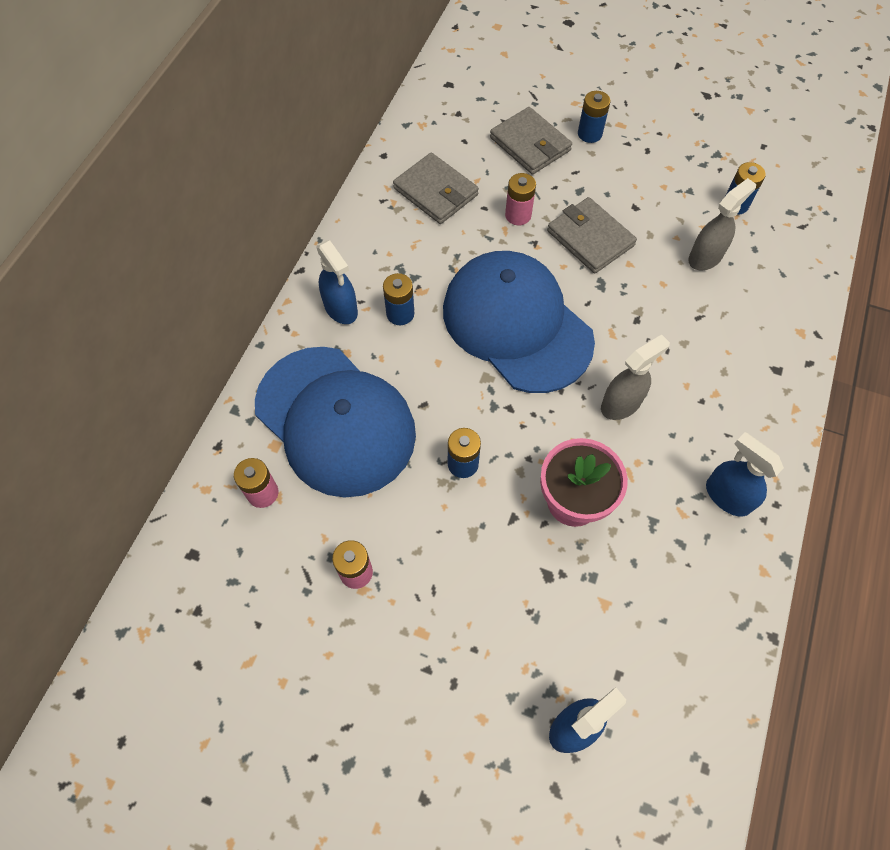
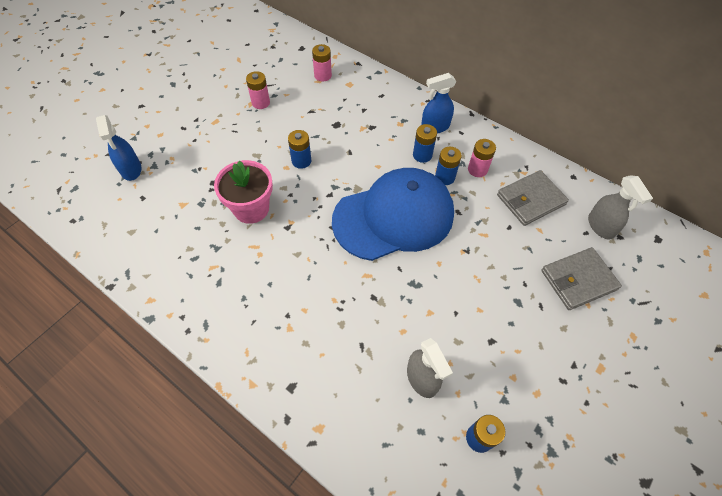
camera: 105 degrees right, 5 degrees down
(335, 421) = (354, 110): blue cap -> none
(518, 215) = (497, 247): pink battery -> pink battery (477, 169)
(589, 134) = (588, 334): blue battery -> blue battery (444, 177)
(590, 238) = (463, 292): grey wallet -> none
(621, 404) = (306, 260): grey spray bottle -> grey spray bottle (600, 226)
(727, 496) = (209, 300): blue spray bottle -> none

